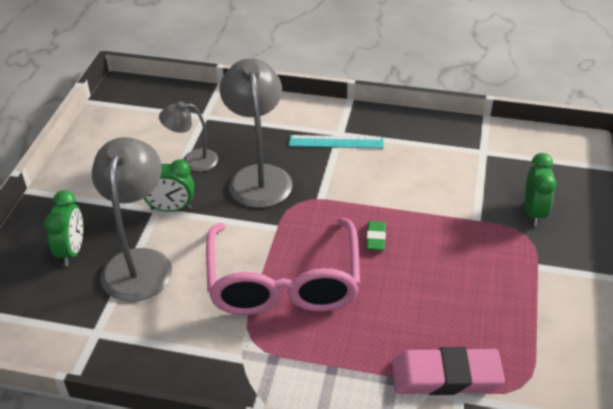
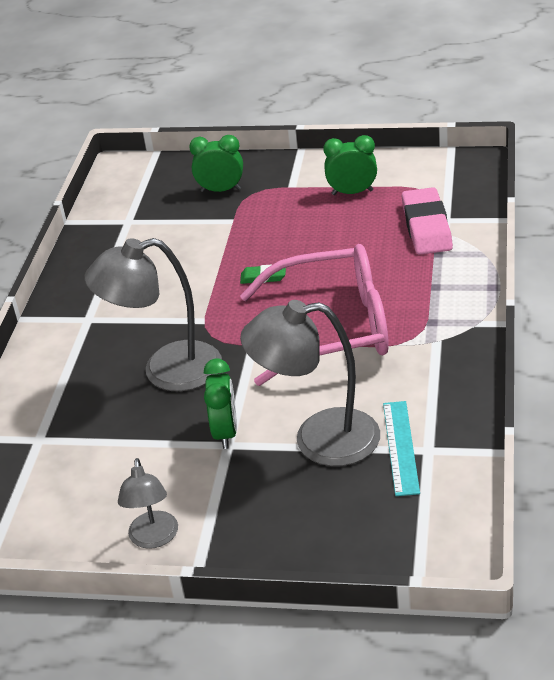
camera: 90 degrees left, 5 degrees down
(72, 251) = (306, 503): green clock -> green clock (352, 192)
(192, 161) = (134, 432): grey lamp -> grey lamp (154, 538)
(336, 142) = (104, 320): turquoise ruler -> turquoise ruler (401, 447)

